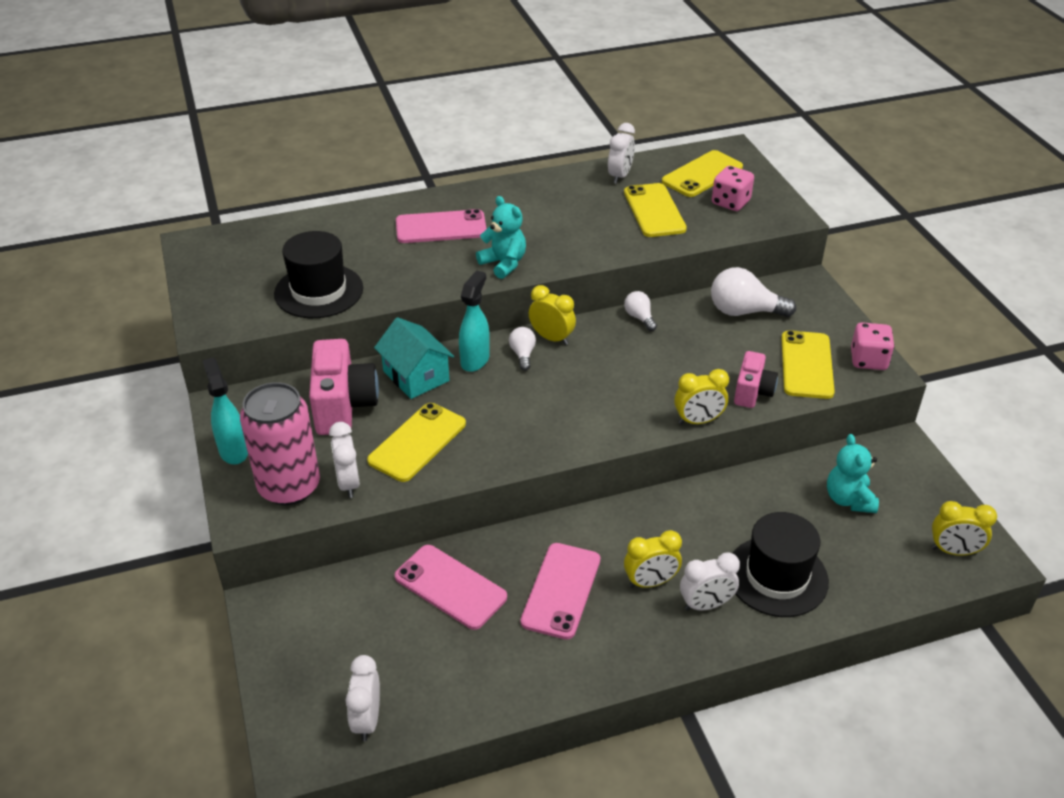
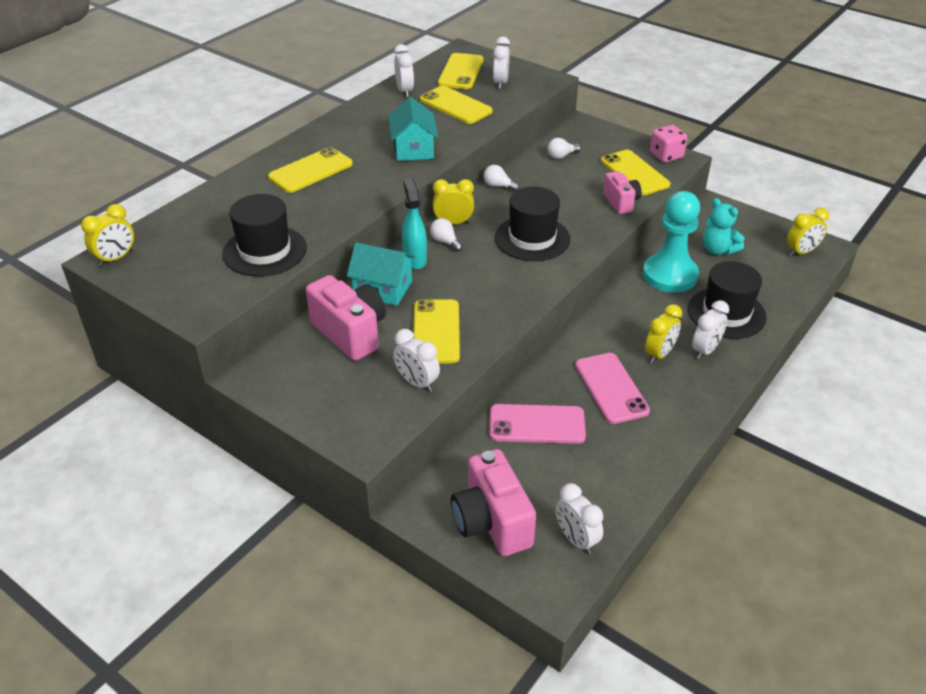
camera: 35 degrees left, 0 degrees up
(233, 451) = (297, 404): turquoise spray bottle -> none
(289, 487) = (373, 407): pink can -> none
(313, 656) = (491, 522): none -> pink camera
(441, 227) = (310, 171): pink phone -> yellow phone
(504, 264) = (389, 177): turquoise teddy bear -> none
(559, 242) = (413, 149): none -> turquoise house
(612, 390) = (532, 238): none -> black hat
(698, 421) = (608, 234): yellow clock -> yellow clock (116, 258)
(730, 202) = (500, 83): pink dice -> white clock
(744, 311) = (561, 156): white light bulb -> white light bulb, size x0.54
(758, 501) = (670, 275): none -> turquoise pawn

